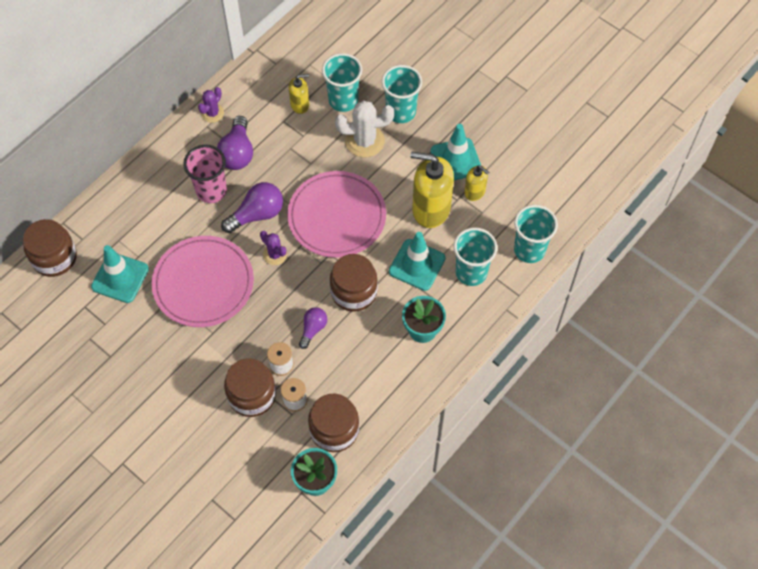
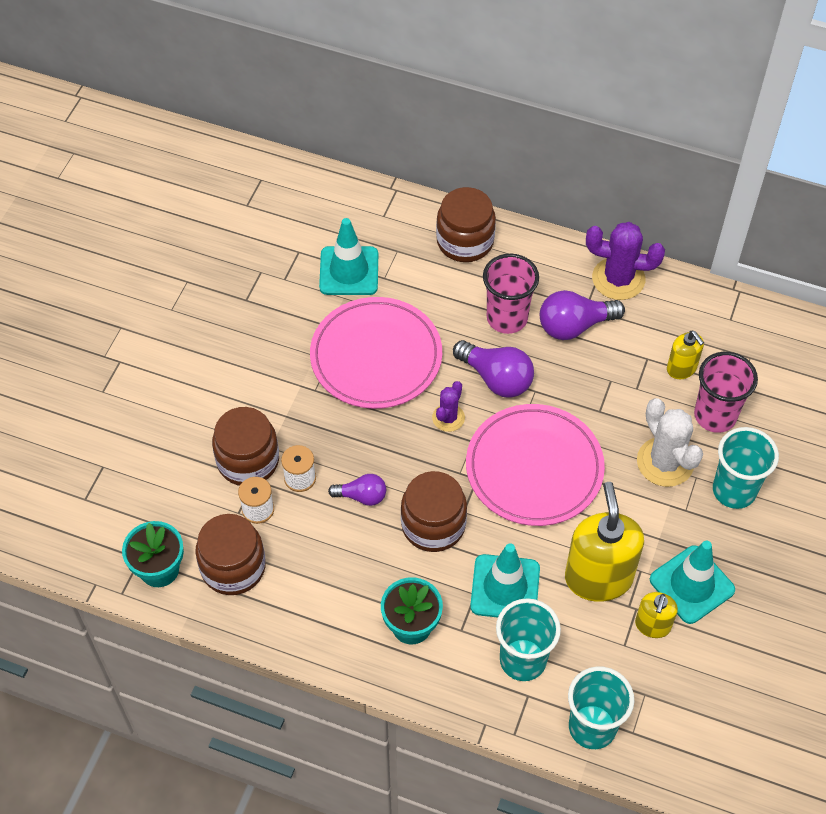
camera: 70 degrees right, 5 degrees down
(54, 258) = (348, 200): brown jar -> brown jar (465, 241)
(212, 113) = (618, 279): purple cactus -> purple cactus, size x1.72
(343, 100) = (715, 415): turquoise cup -> pink cup

